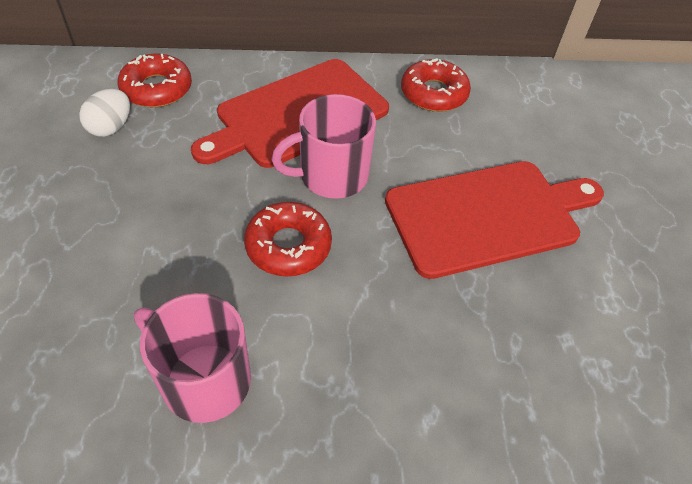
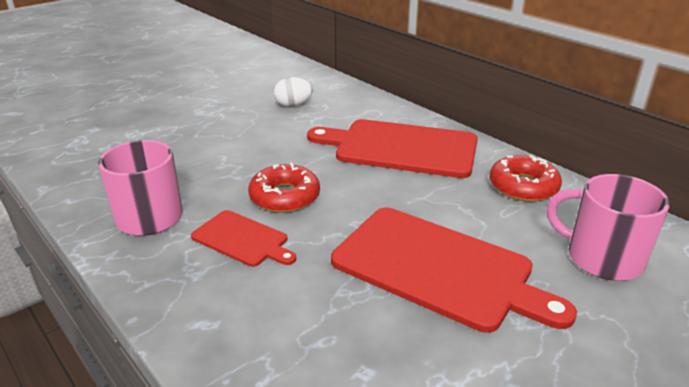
camera: 55 degrees right, 20 degrees down
(157, 89) = (343, 101): red donut -> none
(328, 320) = (242, 239): none -> red cutting board
(332, 175) = (368, 184): pink mug -> pink mug (602, 258)

